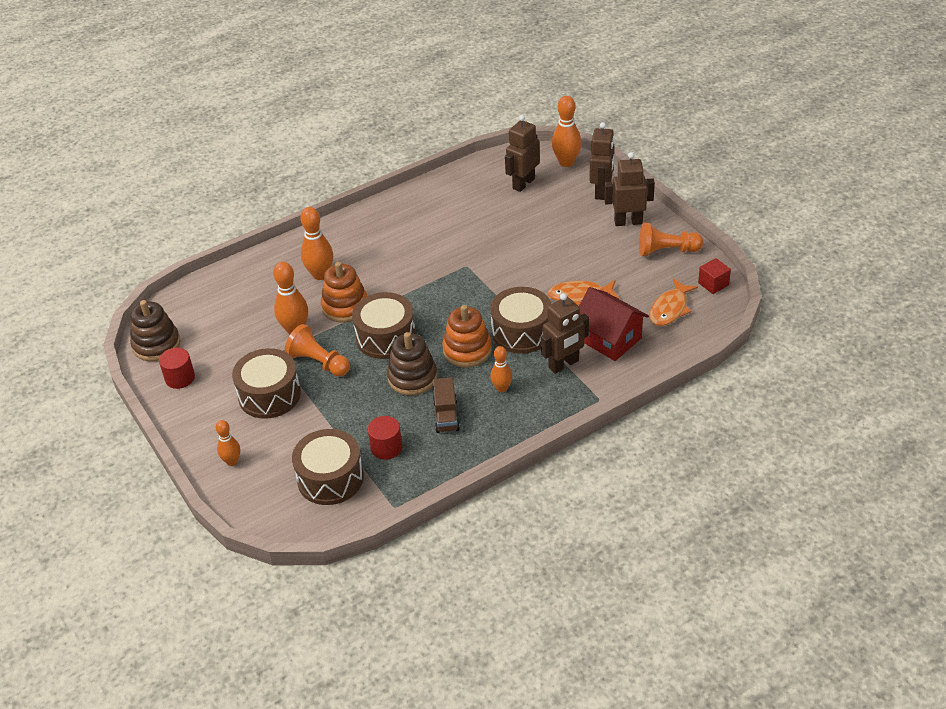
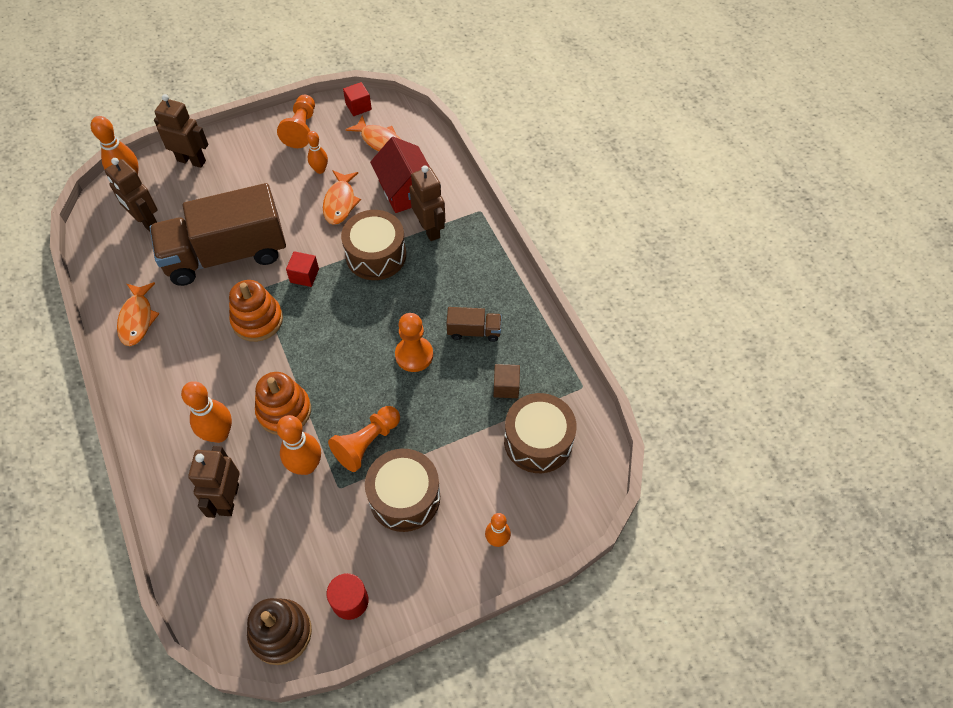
camera: 85 degrees left, 15 degrees up
(386, 337) = (347, 374): brown drum -> none
(386, 448) = (506, 387): red cylinder -> brown cube
(412, 377) = (414, 355): brown stacking toy -> orange pawn
(422, 204) = (137, 319): none -> orange fish
(467, 350) = (388, 303): orange stacking toy -> orange stacking toy (257, 320)
(487, 290) = (304, 275): none -> red cube
(499, 237) = (226, 254): none -> brown truck
(502, 388) = (448, 281): orange bowling pin -> orange bowling pin (320, 170)
(609, 338) = (405, 190): red house -> red house turned 75 degrees counterclockwise
(628, 222) = (248, 149): brown robot -> brown robot (228, 499)

